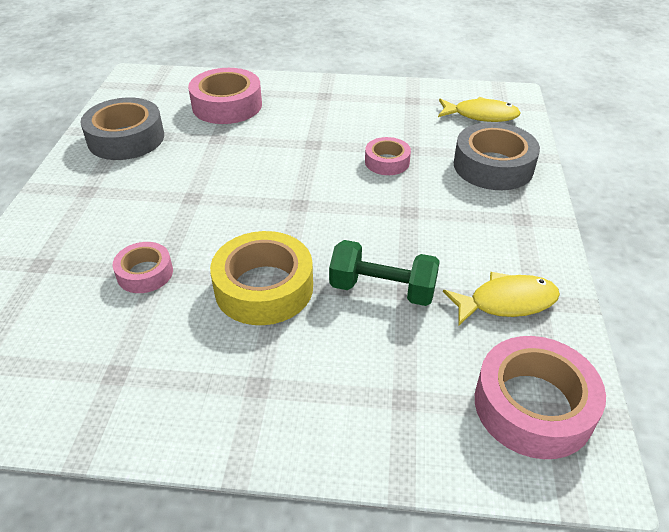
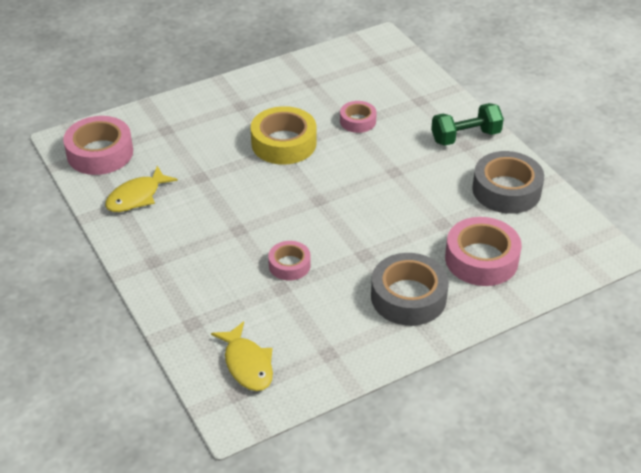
camera: 145 degrees right, 0 degrees up
(382, 289) = (215, 171): green dumbbell -> green dumbbell (465, 137)
(481, 115) = (247, 364): yellow fish -> yellow fish turned 90 degrees counterclockwise
(493, 166) = (201, 302): grey tape -> grey tape (408, 297)

